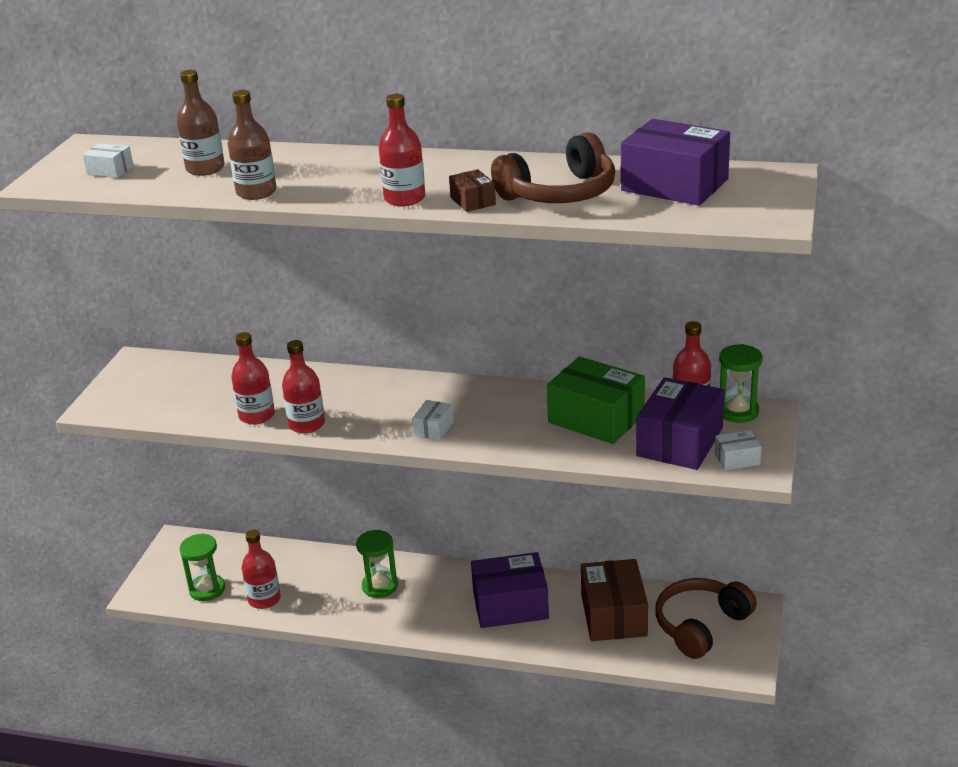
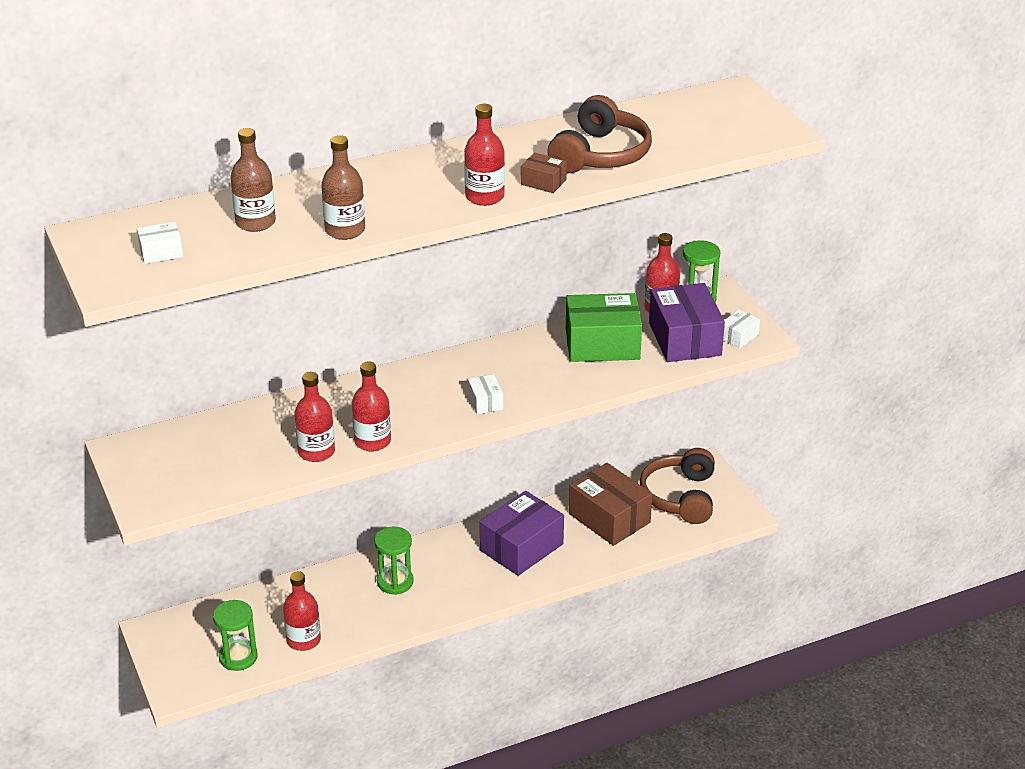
camera: 40 degrees left, 5 degrees up
(674, 185) = (674, 122): purple box -> none

